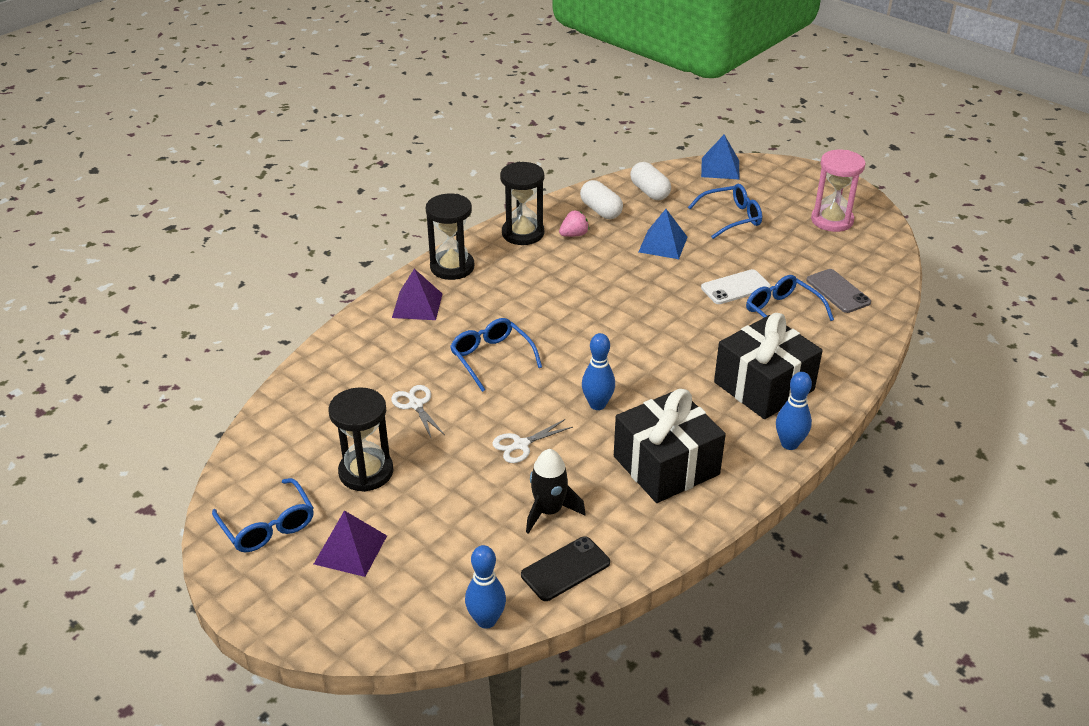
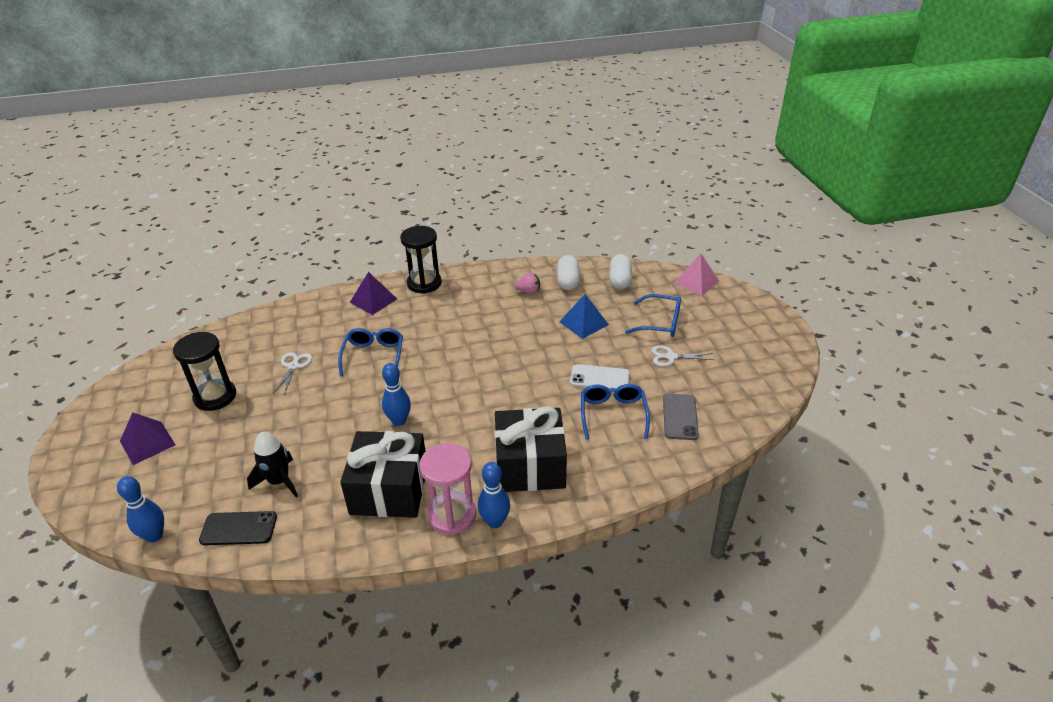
camera: 35 degrees right, 0 degrees up
(268, 526) = (129, 404): blue glasses -> none
(521, 445) = (319, 425): white scissors -> white scissors (671, 357)
(523, 233) = (496, 278): black hourglass -> none
(720, 168) = (696, 282): blue pyramid -> pink pyramid
(832, 220) = (743, 357): pink hourglass -> pink hourglass (452, 515)

